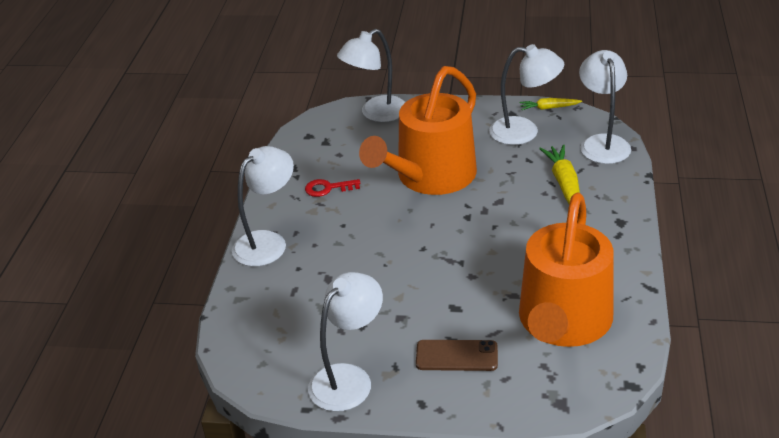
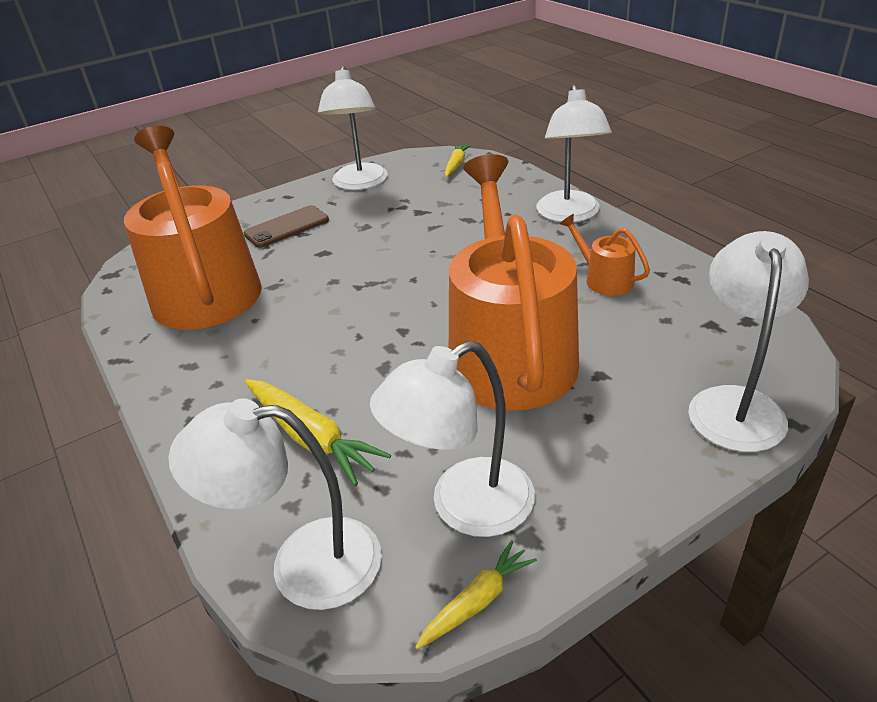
camera: 140 degrees right, 0 degrees up
(251, 349) = (456, 165): none -> yellow carrot
(328, 188) = (604, 279): red key -> orange watering can
(602, 143) = (303, 563): white lamp -> white lamp turned 135 degrees clockwise

